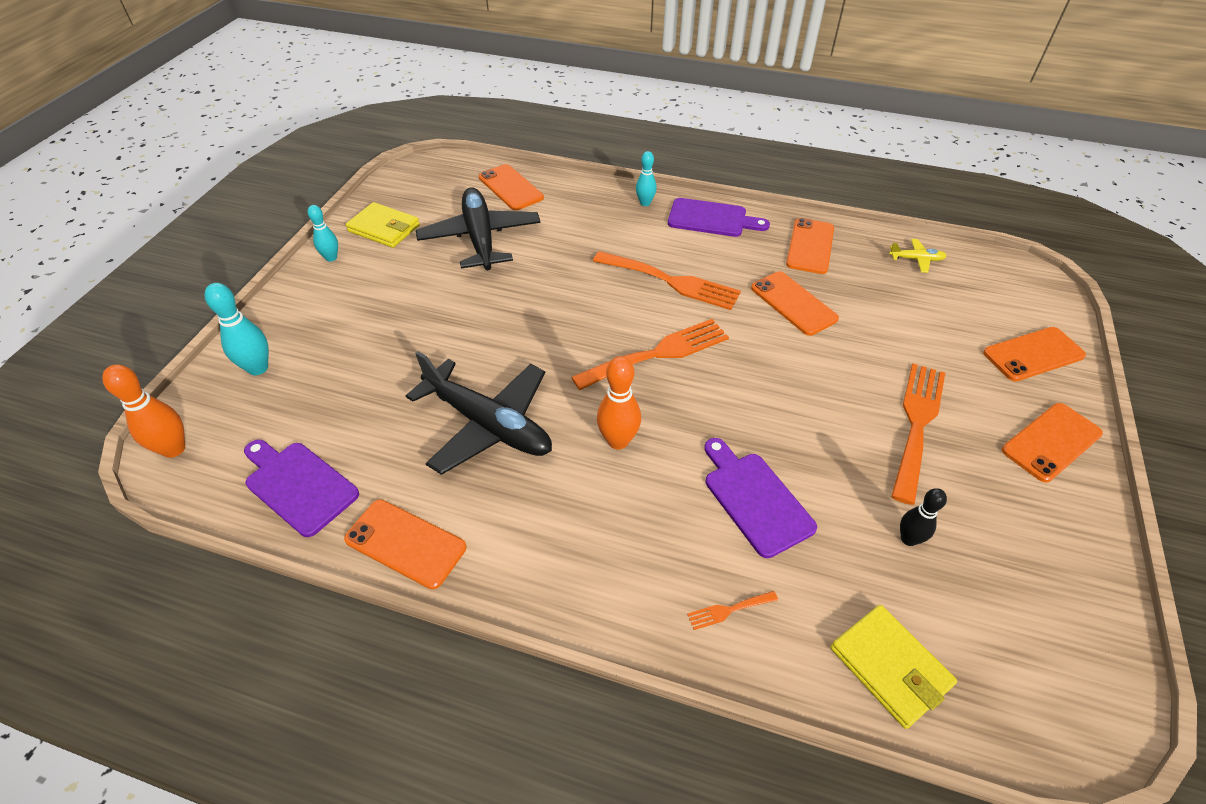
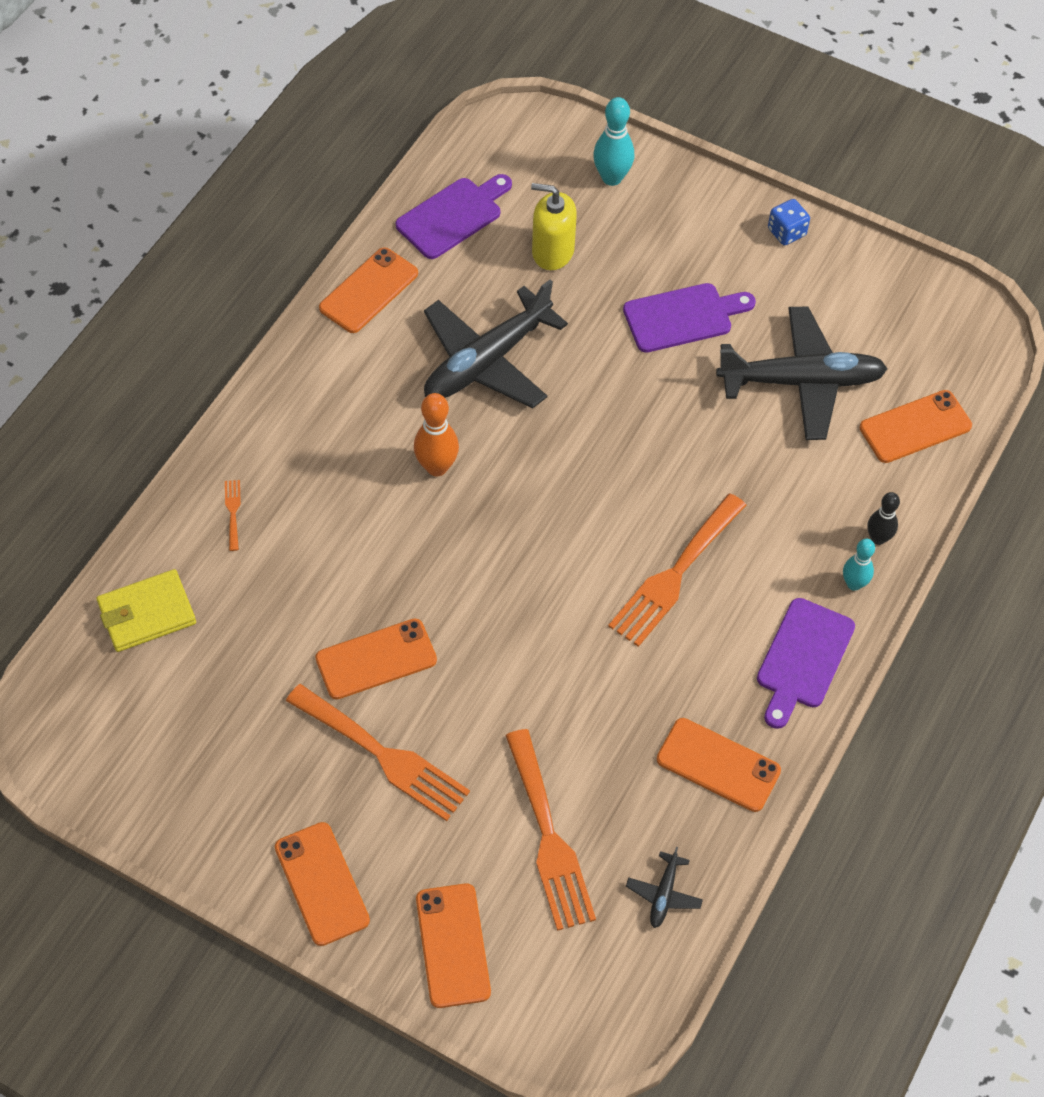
camera: 100 degrees right, 10 degrees up
(174, 449) = (519, 126): orange bowling pin -> none
(331, 258) = (786, 232): turquoise bowling pin -> blue dice
(350, 397) = (552, 251): none -> yellow soap dispenser
(384, 228) = (839, 283): yellow wallet -> none
(658, 353) = (551, 530): orange fork -> orange fork (549, 838)
(755, 499) = (335, 566): purple cutting board -> purple cutting board (683, 317)
(793, 303) = (605, 701): orange phone -> orange phone (376, 659)
(908, 539) = (253, 682): black bowling pin -> black bowling pin (878, 538)
(916, 259) = (663, 894): yellow plane -> black plane

